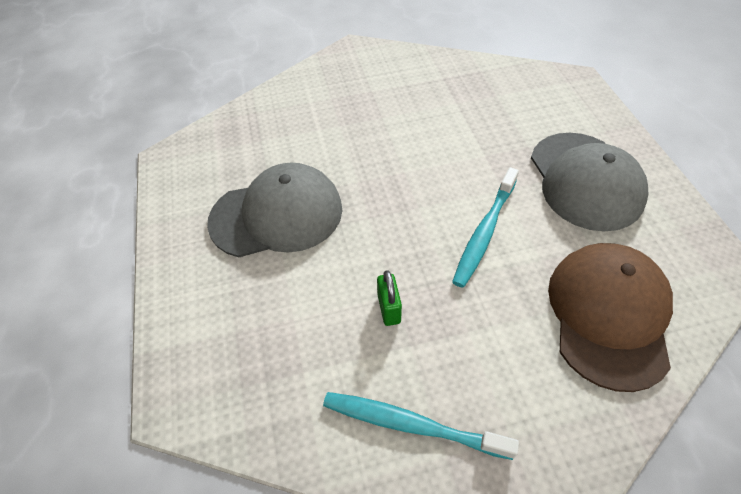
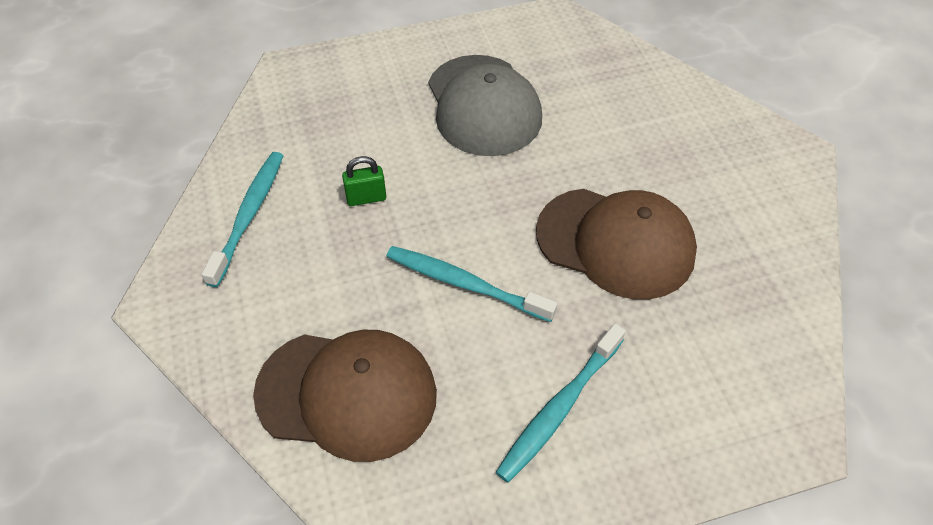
camera: 85 degrees right, 0 degrees up
(437, 141) = (616, 243): none -> brown cap
(585, 181) = (560, 408): grey cap -> turquoise toothbrush

